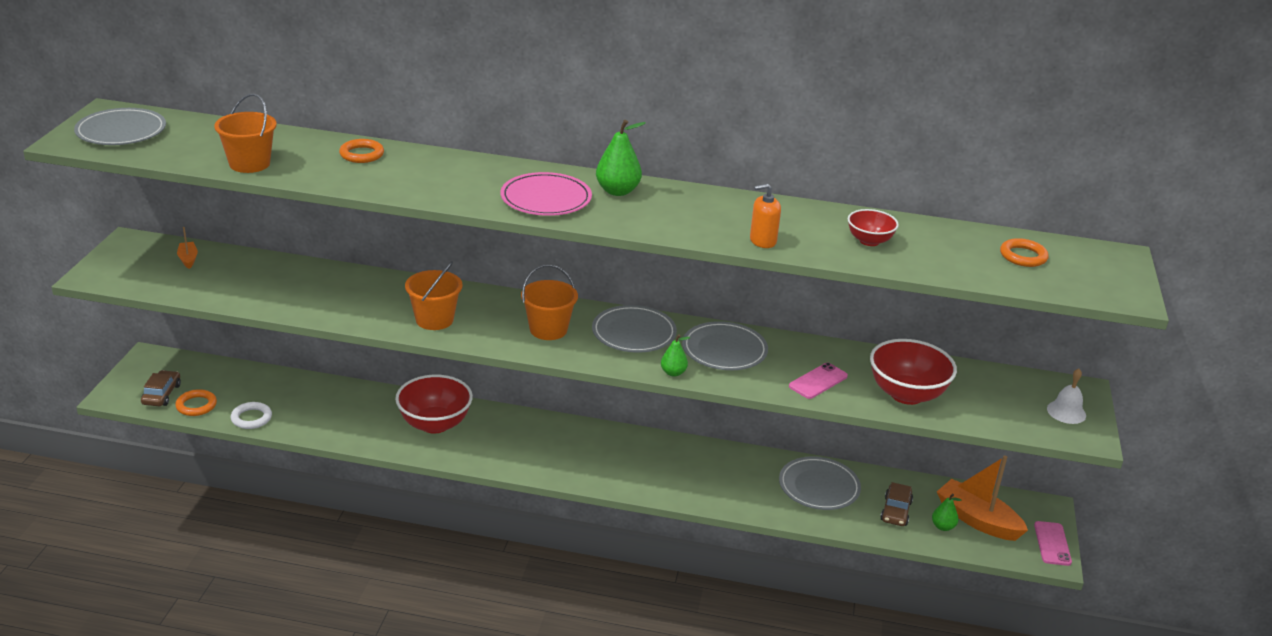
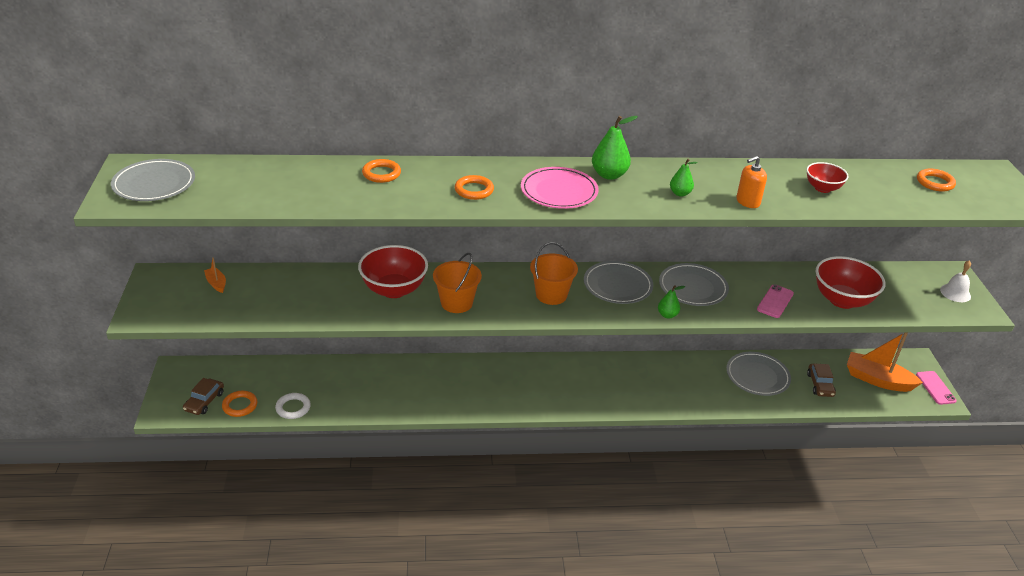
camera: 15 degrees left, 5 degrees up
(161, 394) = (204, 401): brown car -> brown car turned 150 degrees counterclockwise
(249, 164) = (291, 198): orange bucket -> none
(435, 424) = (446, 382): red bowl -> red bowl (394, 289)
(450, 184) = (474, 190): none -> orange ring
(943, 527) = (858, 390): green pear -> green pear (680, 193)

